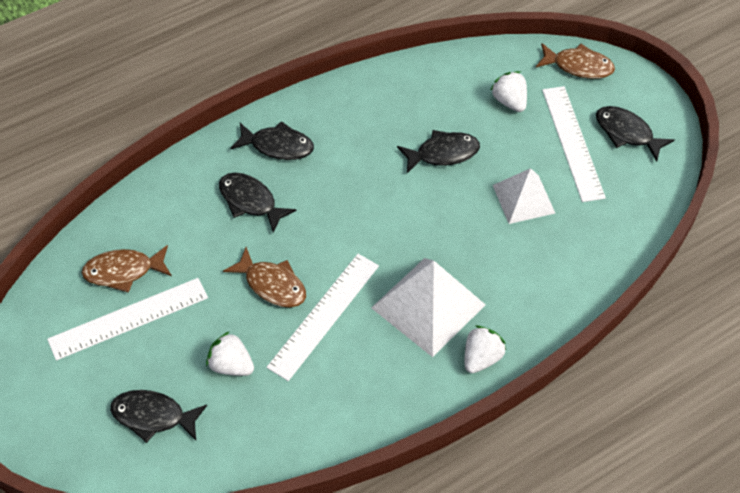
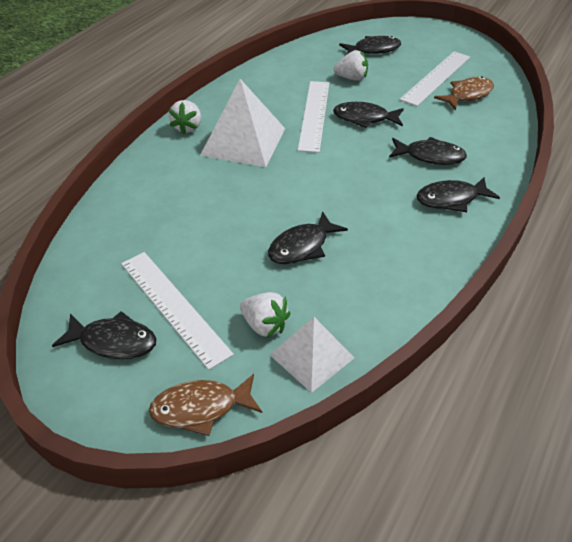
camera: 155 degrees right, 10 degrees down
(272, 284) = (364, 118): brown fish -> black fish
(523, 199) = (203, 236): white pyramid -> white pyramid (312, 356)

